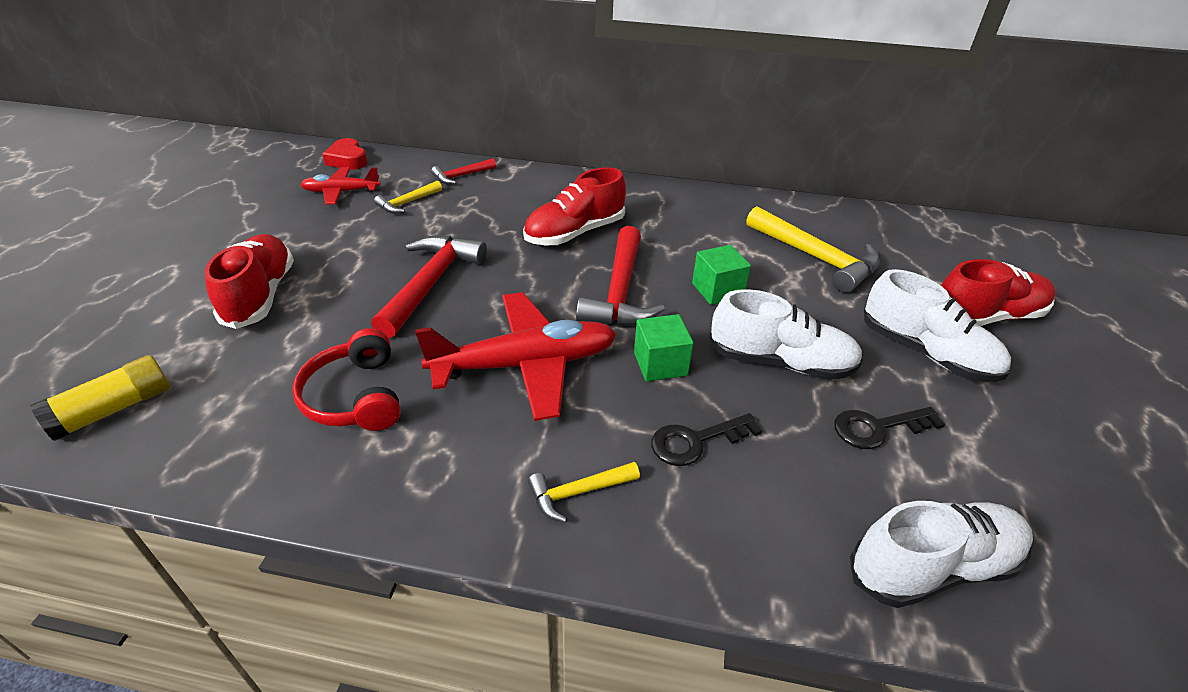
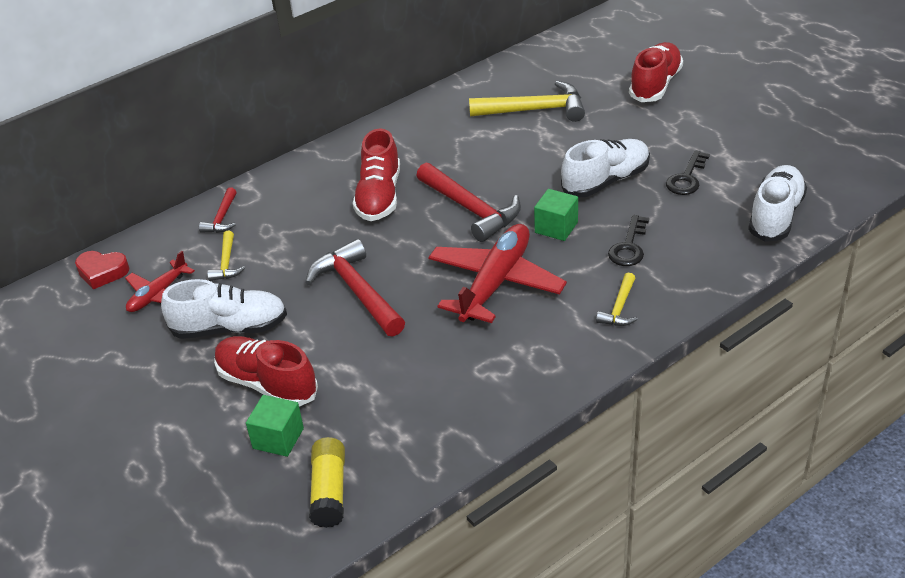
camera: 45 degrees left, 0 degrees up
(355, 396) = (443, 369): red headphones -> none
(717, 290) = (517, 168): green cube -> green cube (278, 438)
(926, 352) = (657, 125): white shoe -> white shoe (229, 328)

